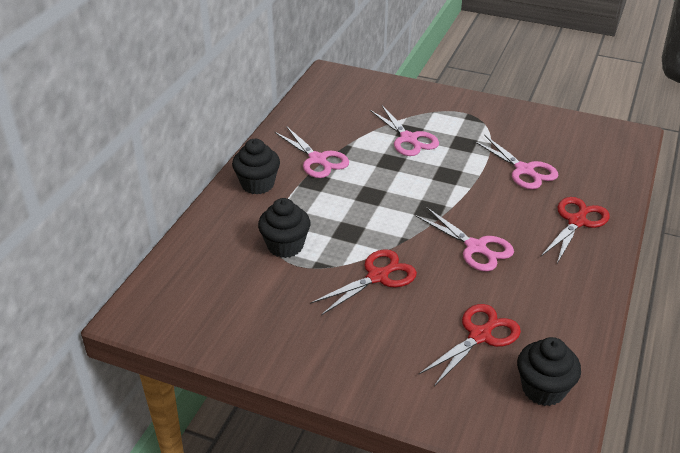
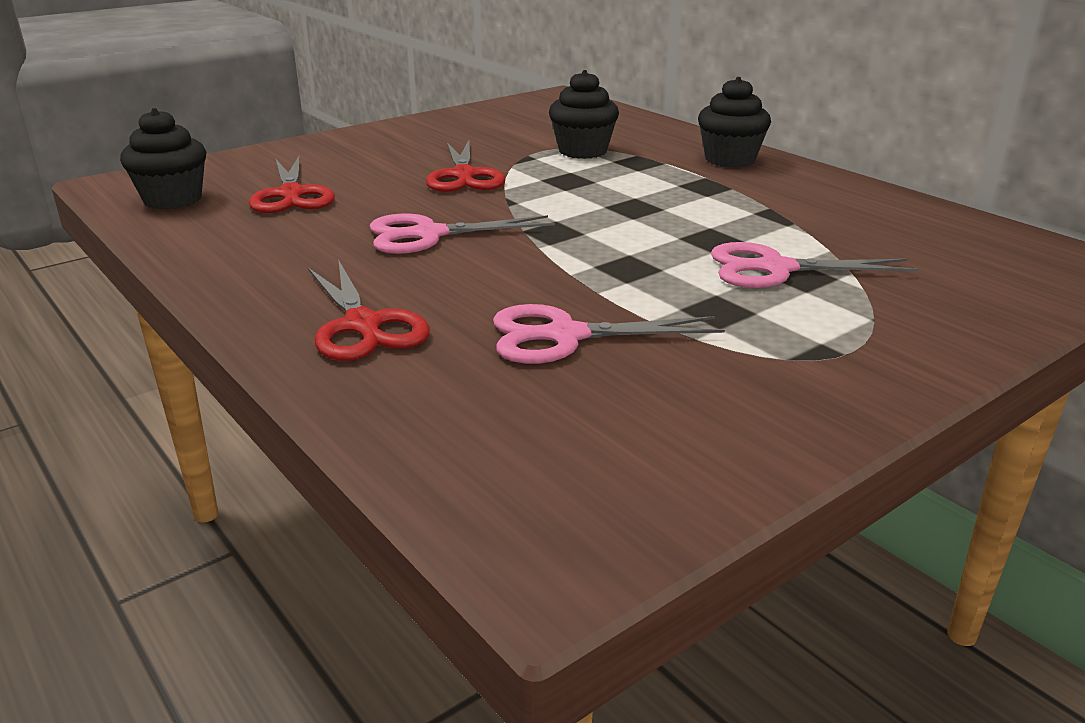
camera: 120 degrees right, 10 degrees down
(317, 159) = (763, 197): pink scissors -> none

